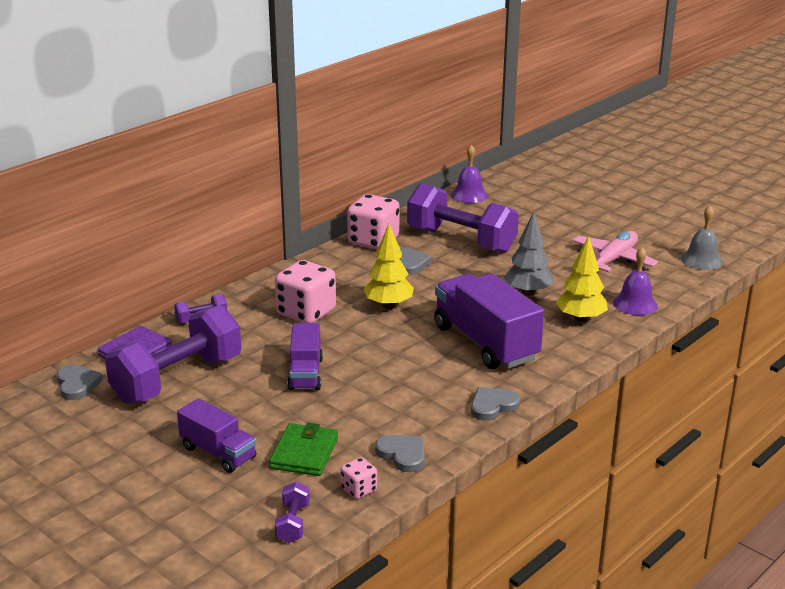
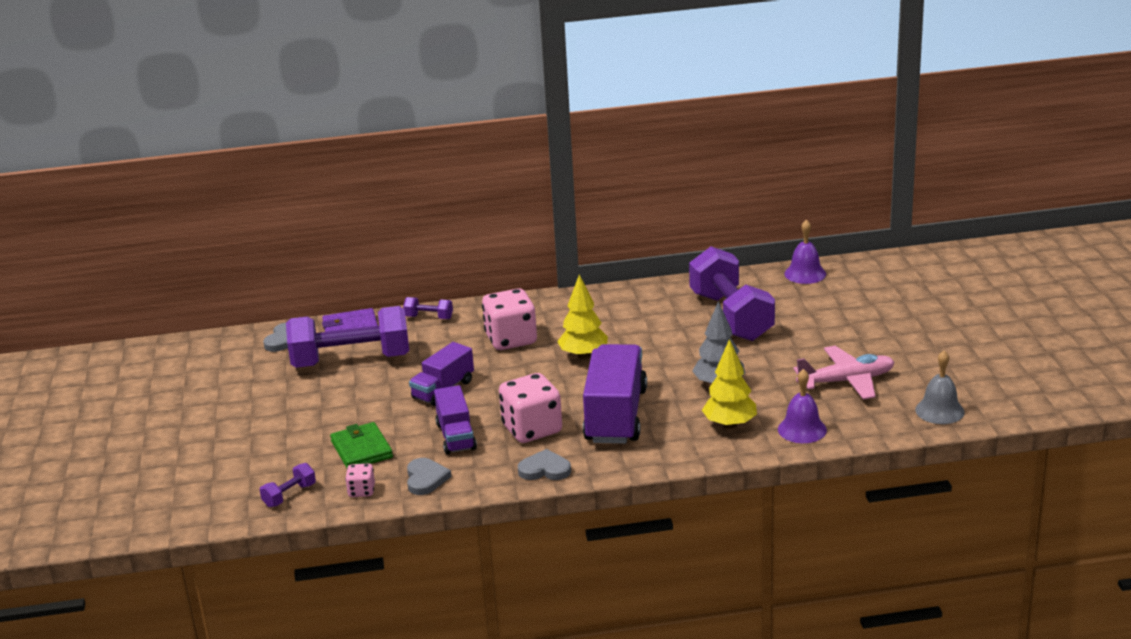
camera: 40 degrees right, 0 degrees up
(218, 453) = (308, 426): purple truck -> purple truck (456, 436)
(304, 453) = (361, 449): green wallet -> green wallet turned 75 degrees counterclockwise
(373, 241) = (652, 293): pink dice -> pink dice (532, 429)
(410, 263) = (654, 324): grey heart -> none

